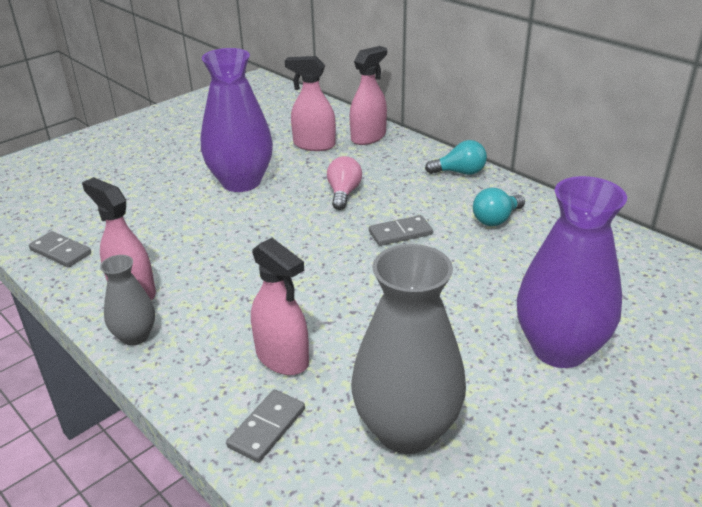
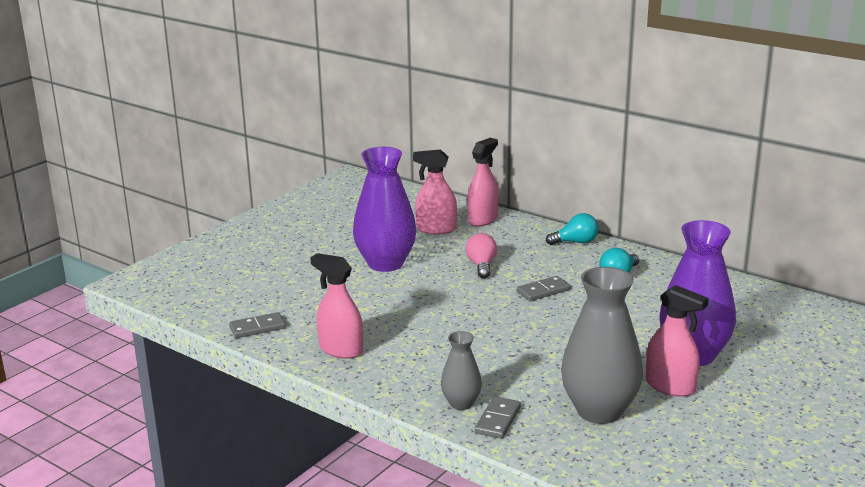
camera: 10 degrees left, 10 degrees down
(61, 251) = (257, 328): grey domino -> grey domino turned 45 degrees counterclockwise
(135, 336) = (362, 377): grey vase -> grey vase (461, 403)
(282, 358) = (487, 380): pink spray bottle -> pink spray bottle (670, 386)

